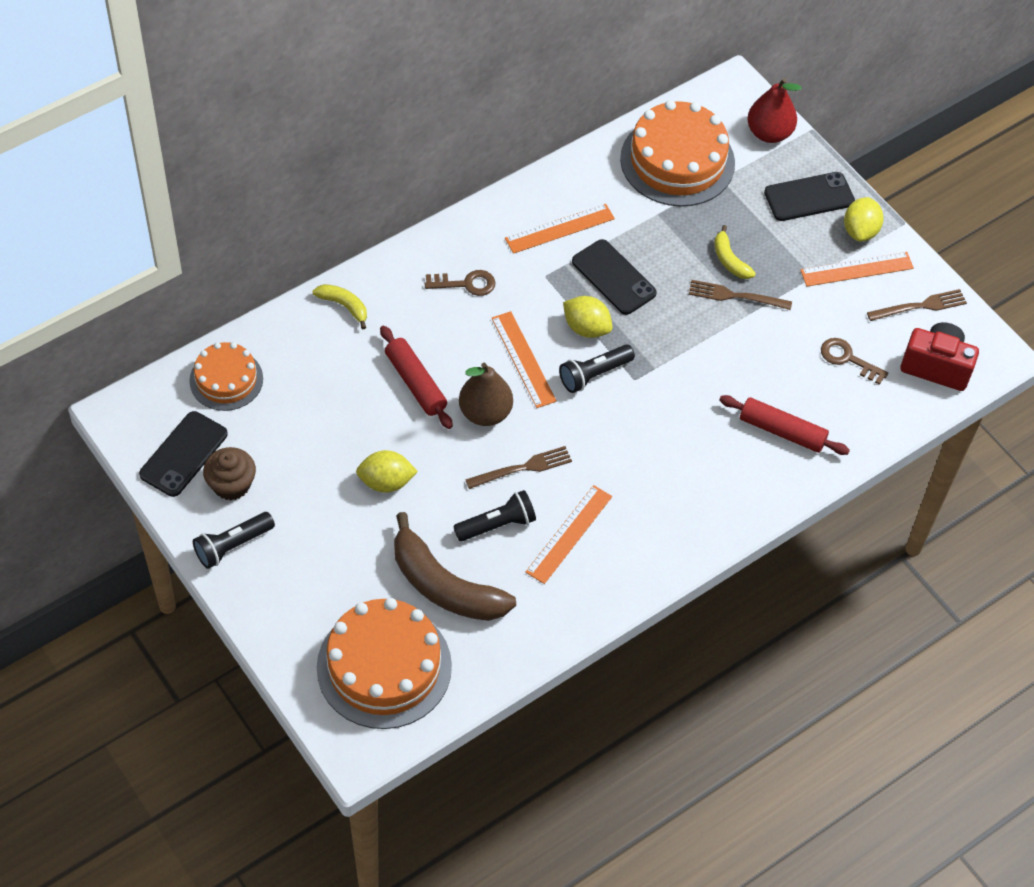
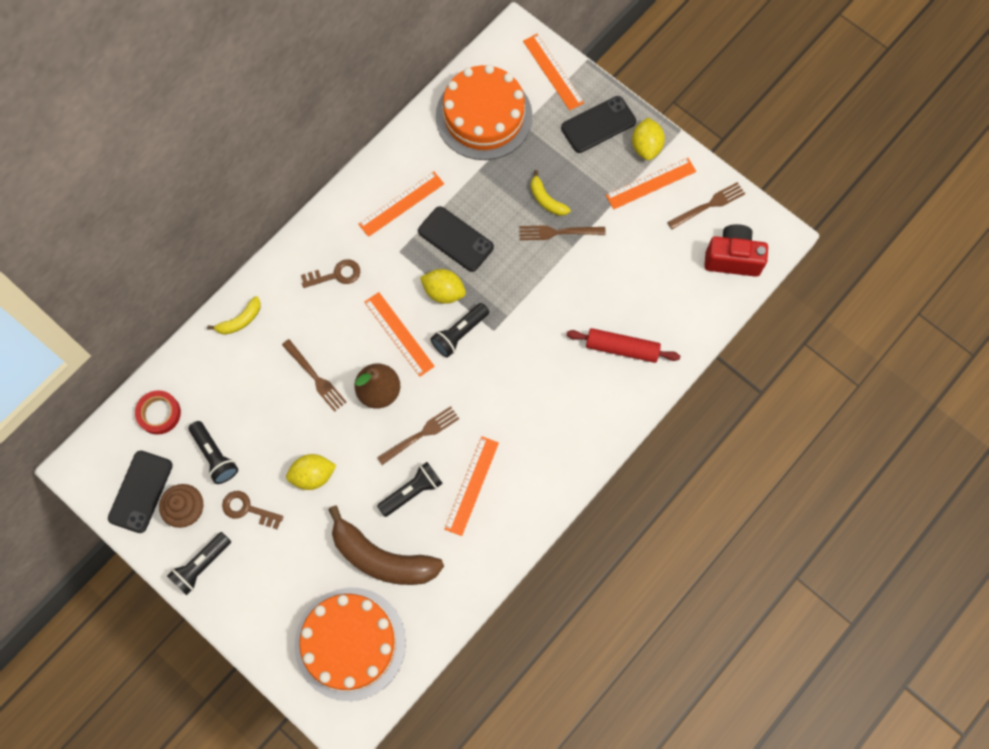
camera: 10 degrees left, 15 degrees up
(226, 379) = (159, 413): orange cake -> red tape
(278, 437) = (215, 456): none -> black flashlight
(344, 306) = (240, 320): yellow banana -> yellow banana turned 120 degrees clockwise
(415, 383) = (316, 378): red rolling pin -> brown fork
(769, 133) = (553, 72): red pear -> orange ruler
(848, 359) = (660, 269): brown key -> brown key (247, 509)

